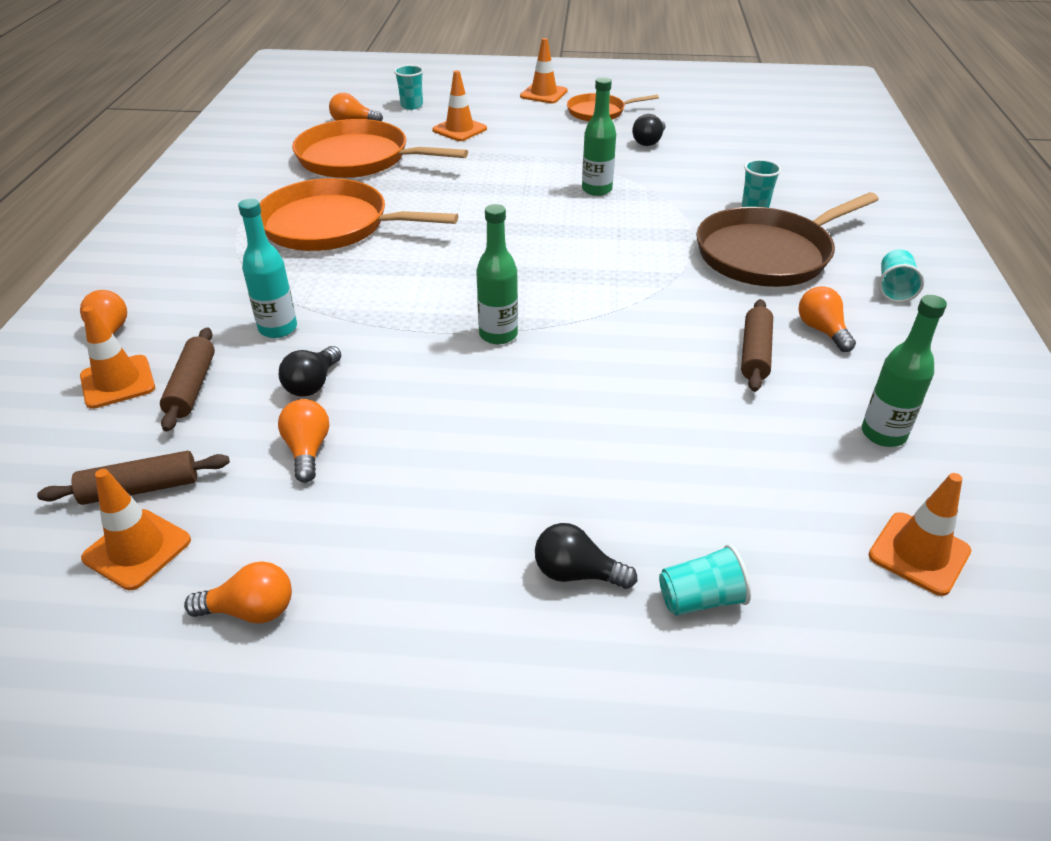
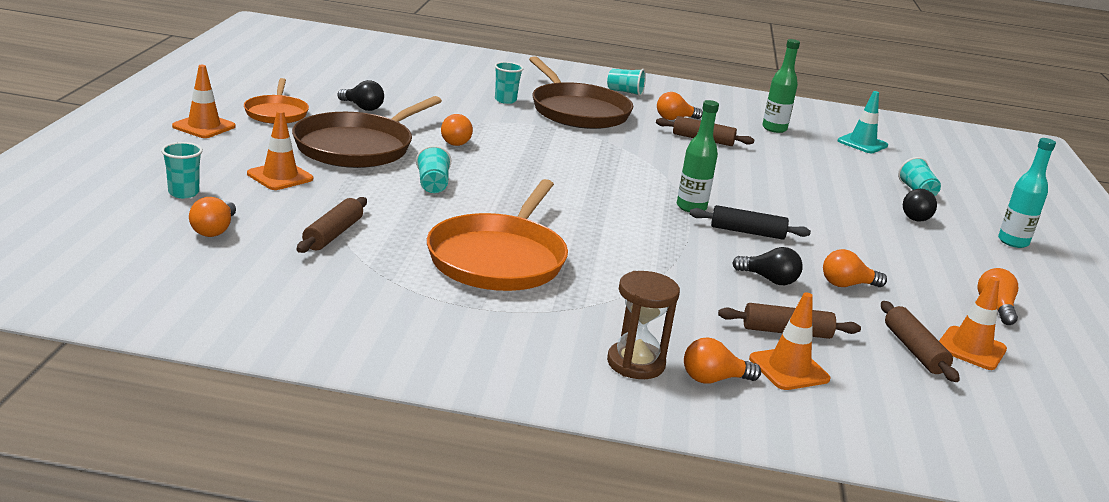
camera: 90 degrees left, 15 degrees down
(143, 294) = (635, 363): none -> brown hourglass
(278, 328) = (693, 292): turquoise bottle -> turquoise bottle (1013, 242)
(358, 158) = (333, 234): orange pan -> brown rolling pin
(441, 375) = (747, 232): none -> black rolling pin
(478, 187) = (433, 185): none -> turquoise cup
(545, 149) = (358, 147): none -> brown pan
(597, 190) = (456, 141): green bottle -> orange light bulb
(919, 553) = (862, 143): orange traffic cone -> turquoise traffic cone

